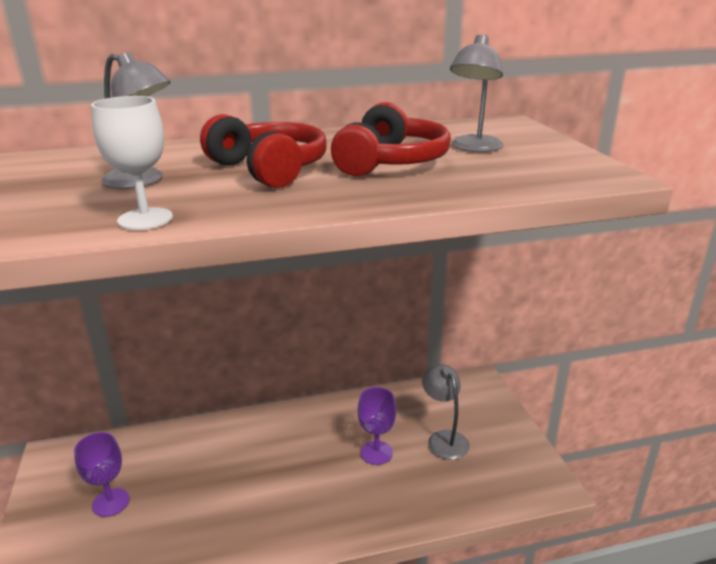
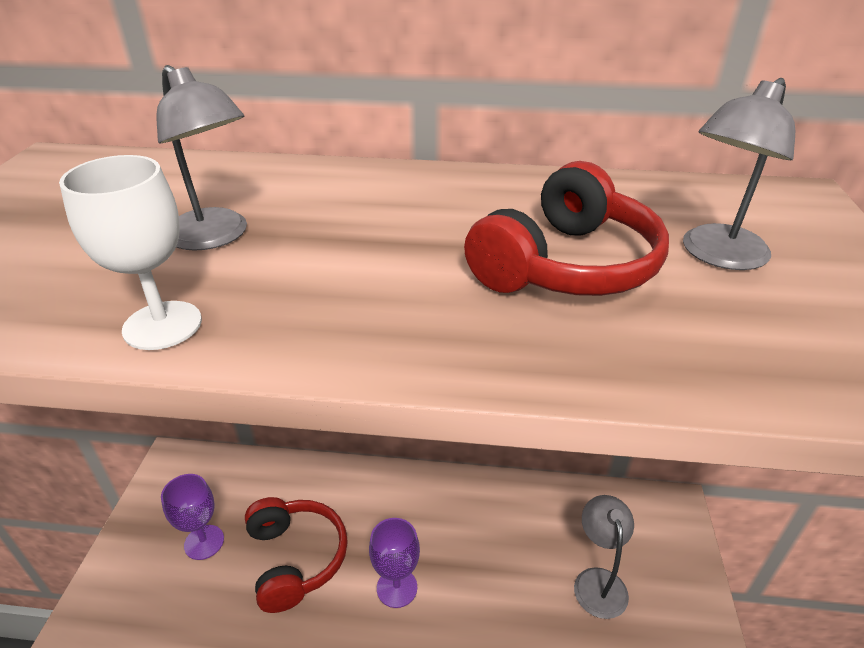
camera: 20 degrees right, 10 degrees up
(269, 169) = (385, 245): red headphones -> red headphones (295, 558)
(376, 453) = (506, 574): purple goblet -> purple goblet (397, 588)

